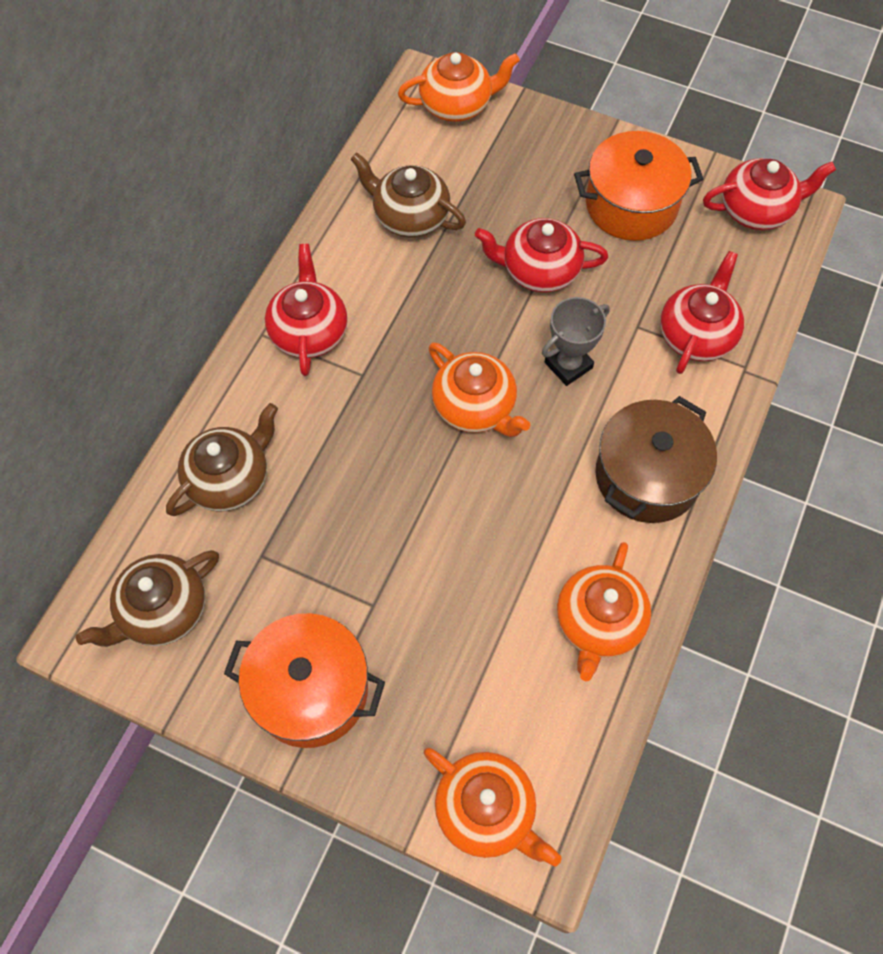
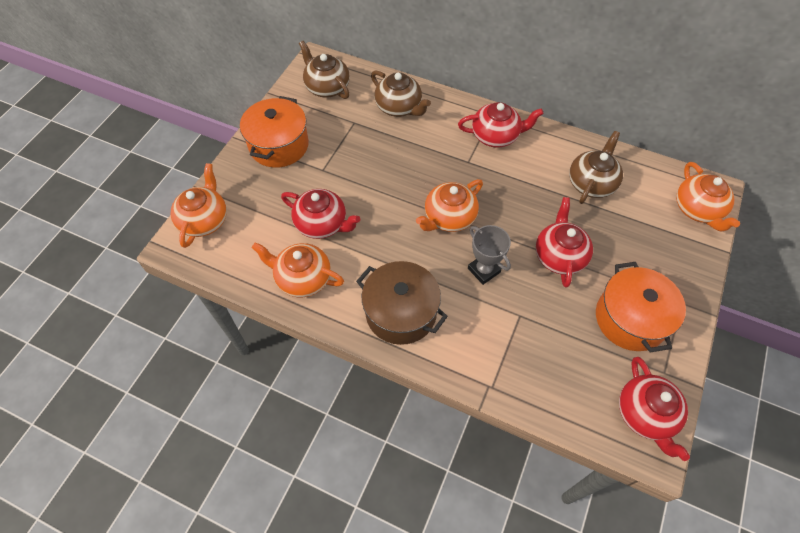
camera: 90 degrees right, 5 degrees down
(486, 810) = (204, 220): orange teapot -> orange teapot turned 150 degrees clockwise
(696, 335) = (517, 355): red teapot -> red teapot (322, 224)

